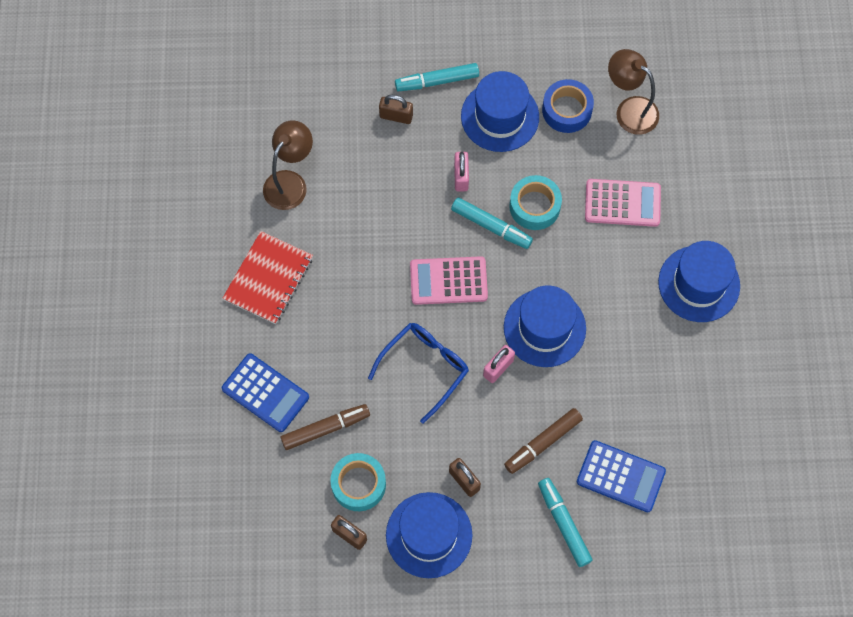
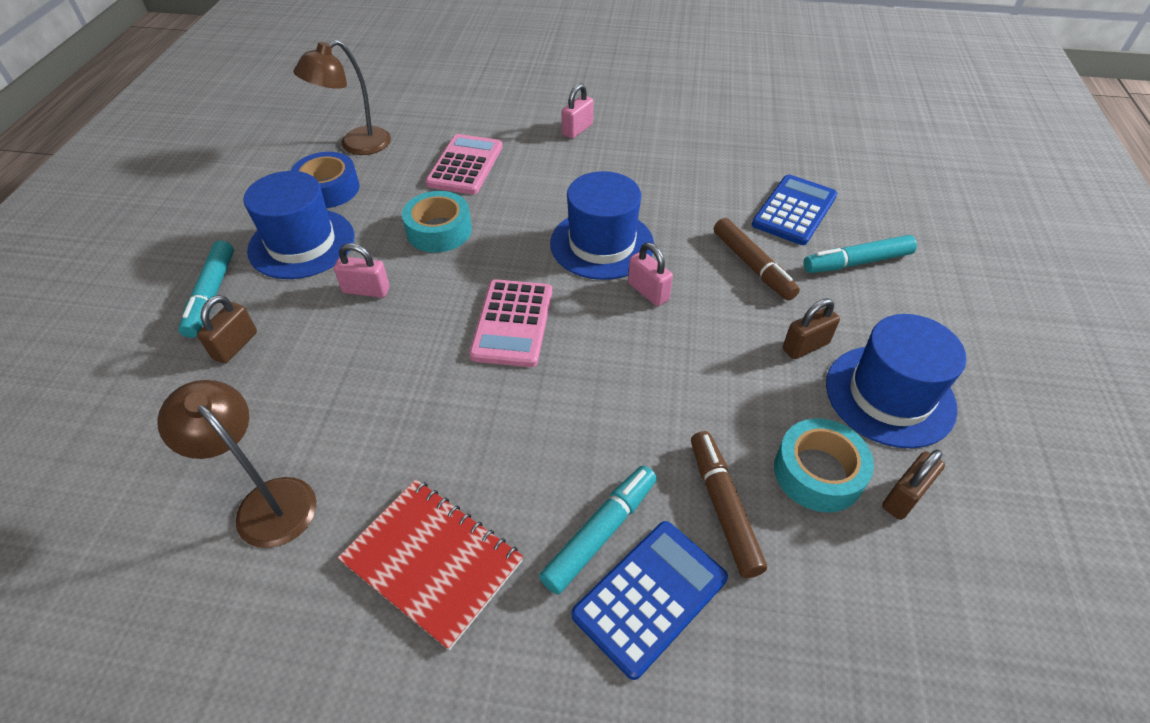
camera: 80 degrees left, 20 degrees down
(425, 368) = (636, 366): blue glasses -> none
(491, 226) = (449, 271): turquoise marker -> turquoise marker (600, 533)
(699, 284) = (577, 130): blue hat -> pink padlock

